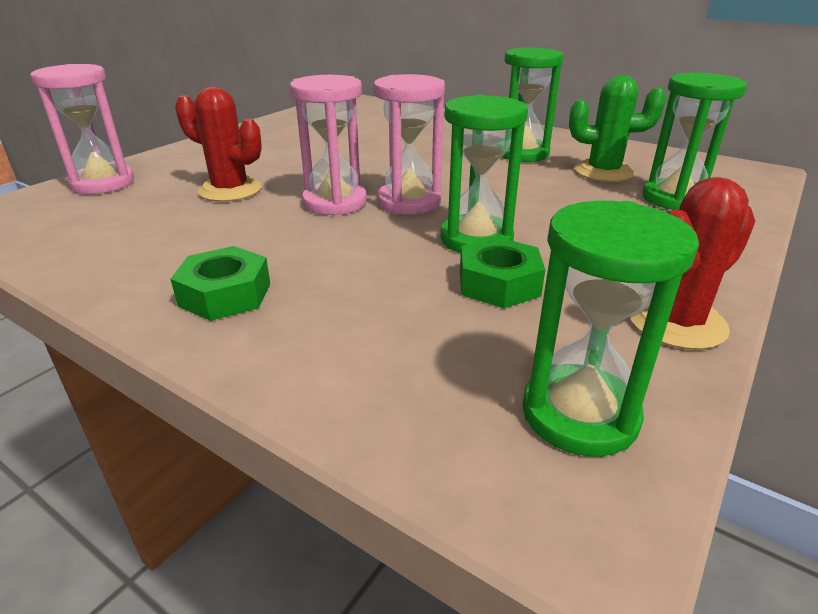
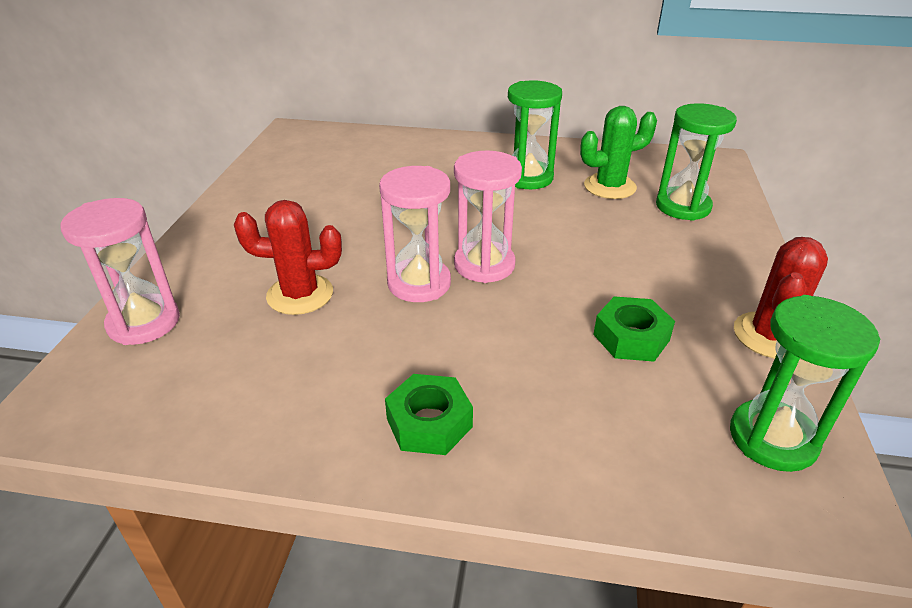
camera: 25 degrees left, 5 degrees up
(476, 239) = (575, 294): green hourglass -> none

